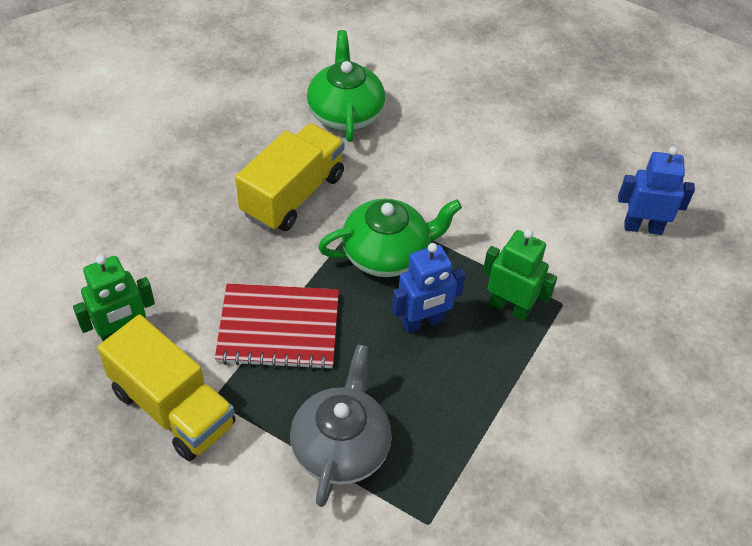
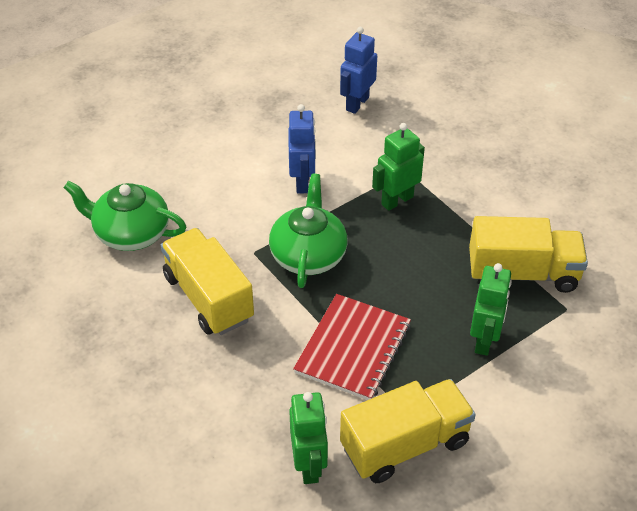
camera: 65 degrees left, 5 degrees down
(341, 447) = (484, 340): grey teapot -> green robot
(423, 322) = (388, 255): blue robot -> blue robot (302, 182)
(461, 462) = (522, 273): none -> yellow truck

